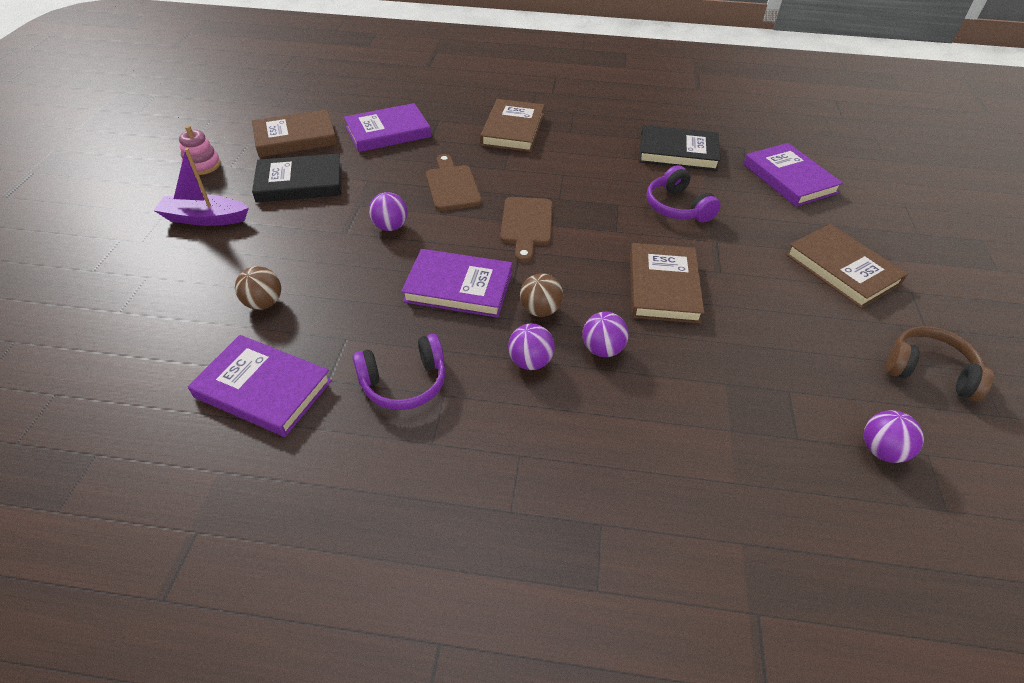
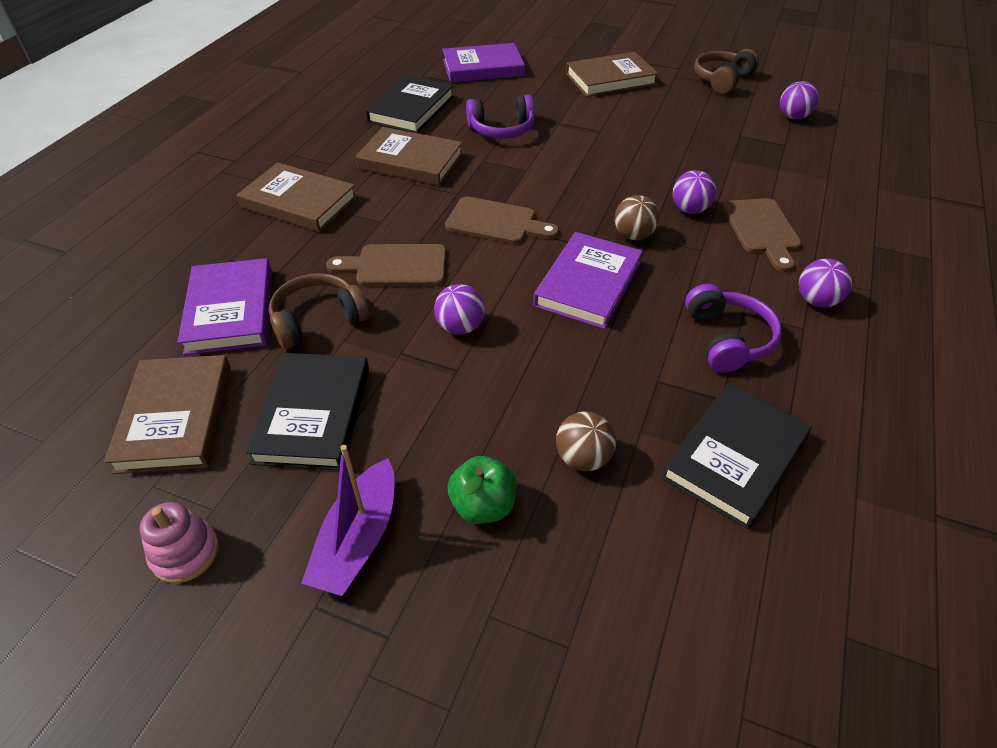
camera: 75 degrees left, 0 degrees up
(225, 262) = (483, 506): none -> green apple
(263, 389) = (735, 458): purple book -> black book
(385, 165) = (318, 320): none -> brown headphones
(530, 361) = (702, 253): purple ball -> purple ball (816, 301)
(590, 411) = (762, 230): none -> brown cutting board
(663, 287) = (614, 162): brown book -> brown book (410, 161)

